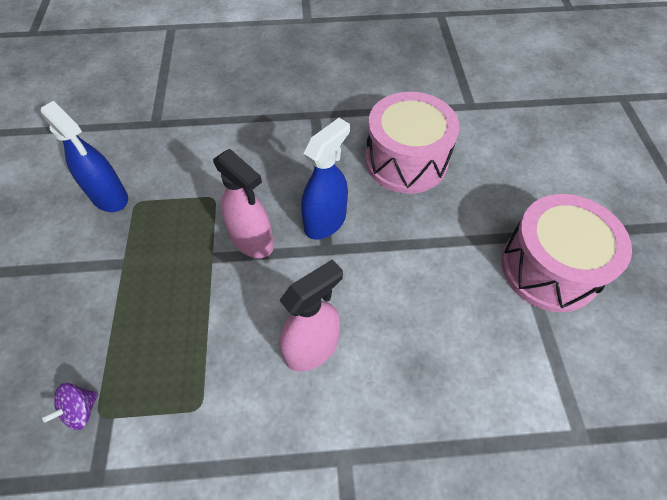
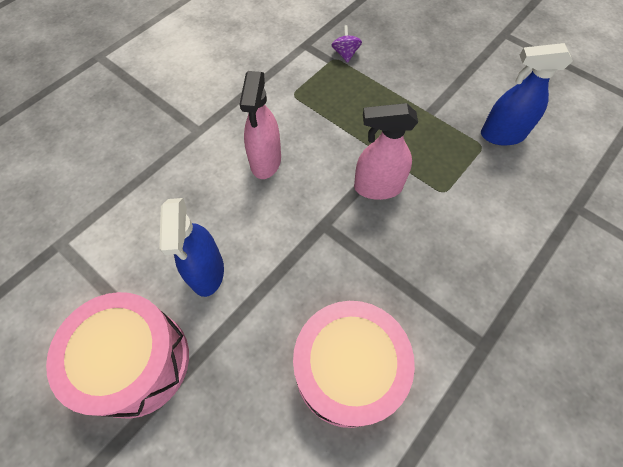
camera: 135 degrees right, 5 degrees up
(325, 222) = (347, 244): blue spray bottle -> blue spray bottle (207, 272)

